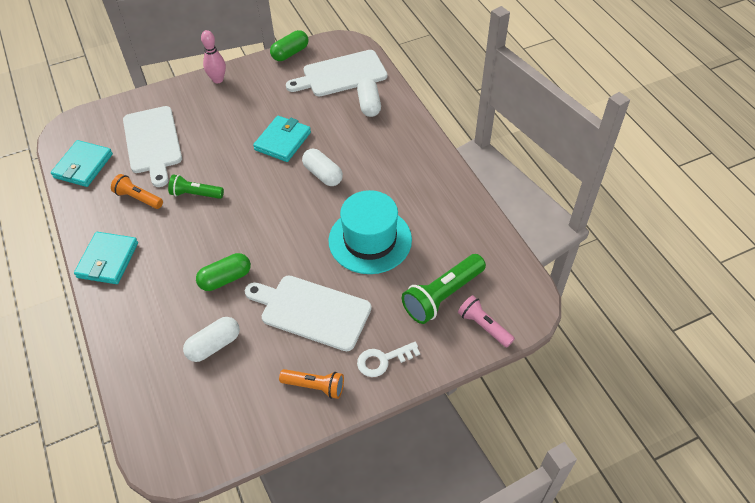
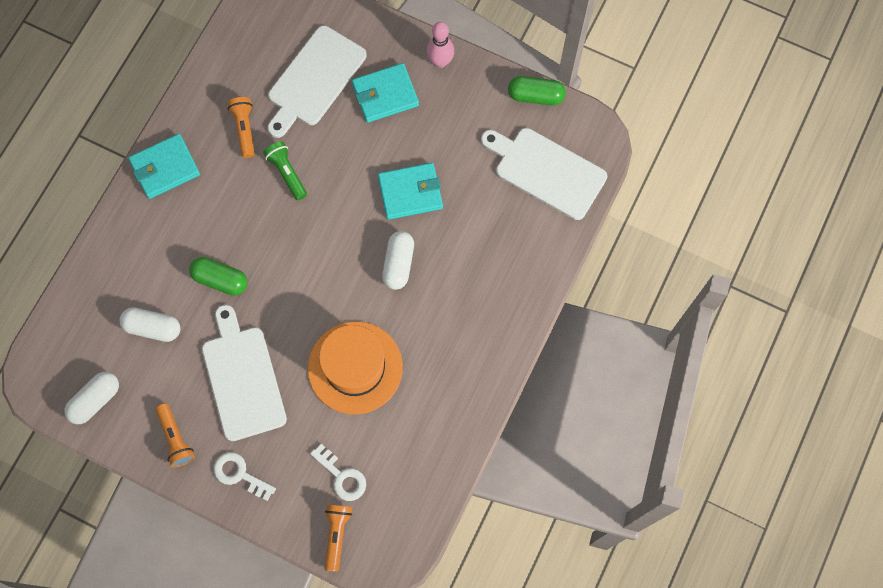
camera: 50 degrees right, 20 degrees up
(83, 166) = (241, 48): turquoise wallet -> turquoise wallet (385, 95)
(369, 105) = (525, 233): white capsule -> white capsule (95, 400)
(370, 240) = (355, 367): turquoise hat -> orange hat
(442, 296) = (342, 476): green flashlight -> white key
(483, 326) = (337, 534): pink flashlight -> orange flashlight

